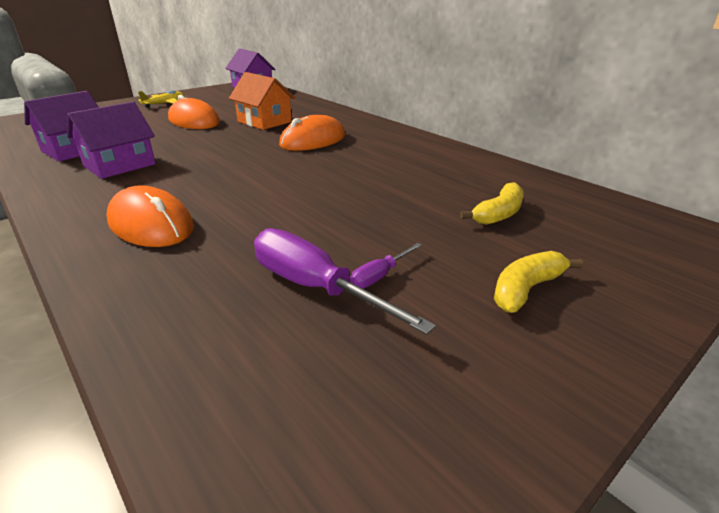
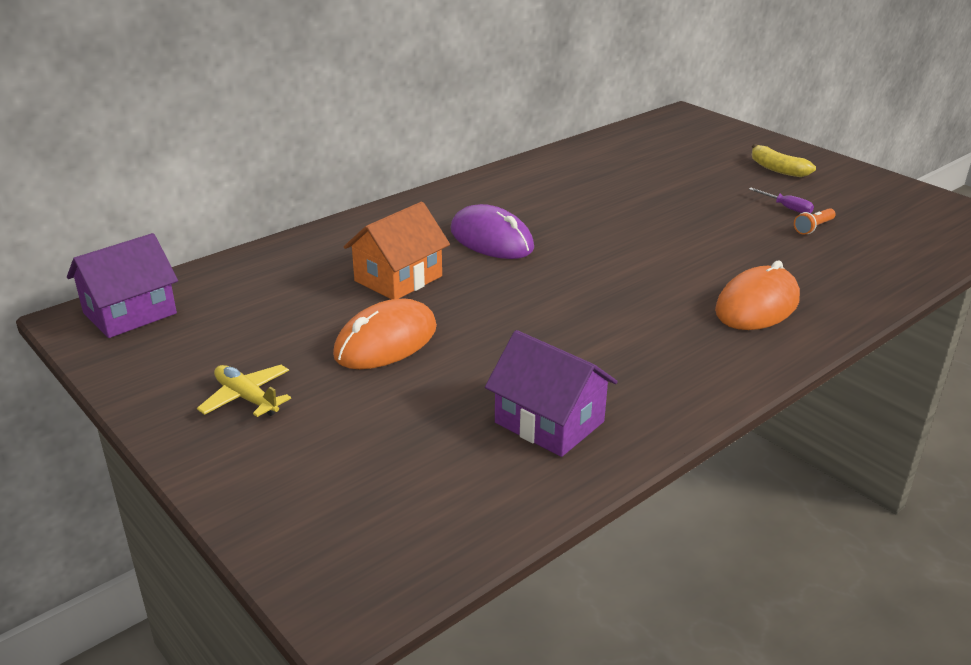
camera: 90 degrees left, 0 degrees up
(119, 165) = (607, 363): purple house -> none
(313, 140) = (491, 239): orange mouse -> purple mouse
(315, 287) = (813, 228): purple screwdriver -> orange flashlight
(498, 214) = (673, 165): yellow banana -> none

